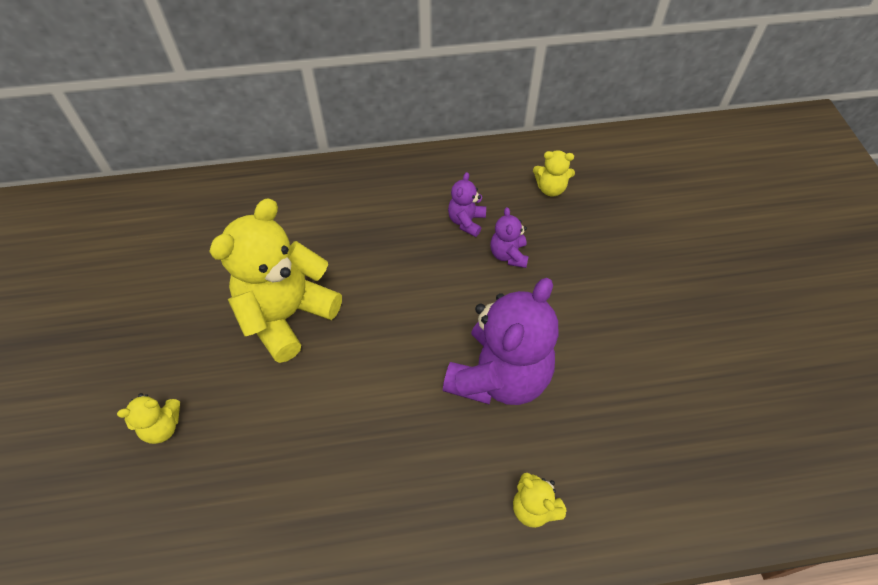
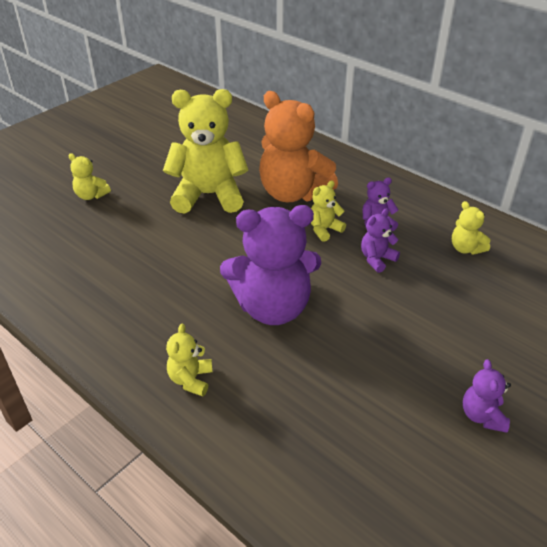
camera: 50 degrees right, 15 degrees down
(359, 246) = (293, 193): none -> orange teddy bear
(435, 261) = (324, 229): none -> yellow teddy bear
(723, 324) = (482, 416): none -> purple teddy bear

